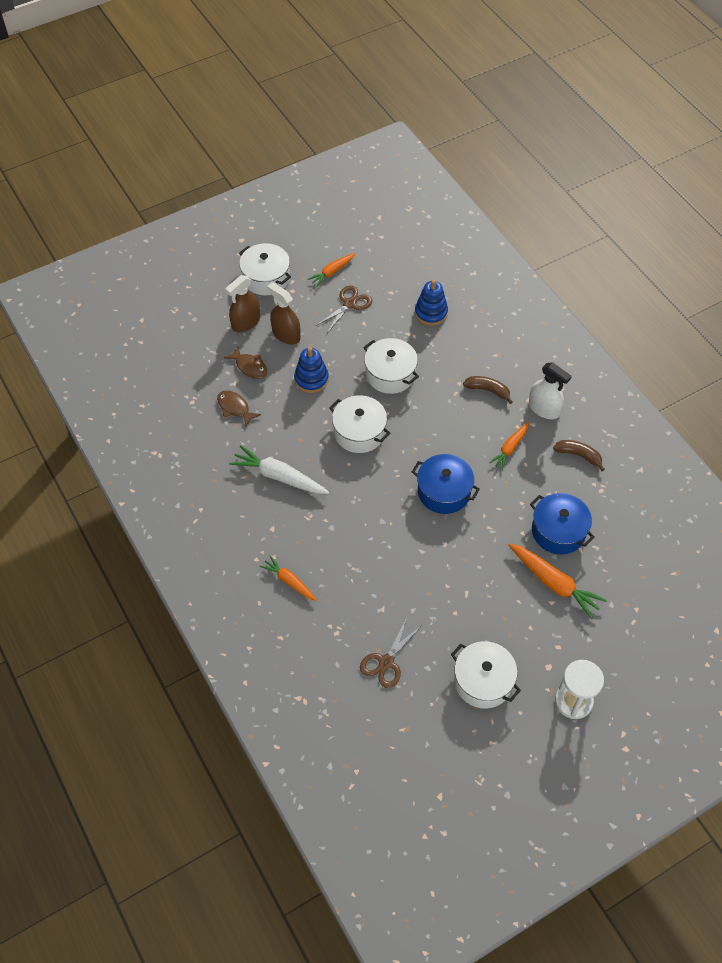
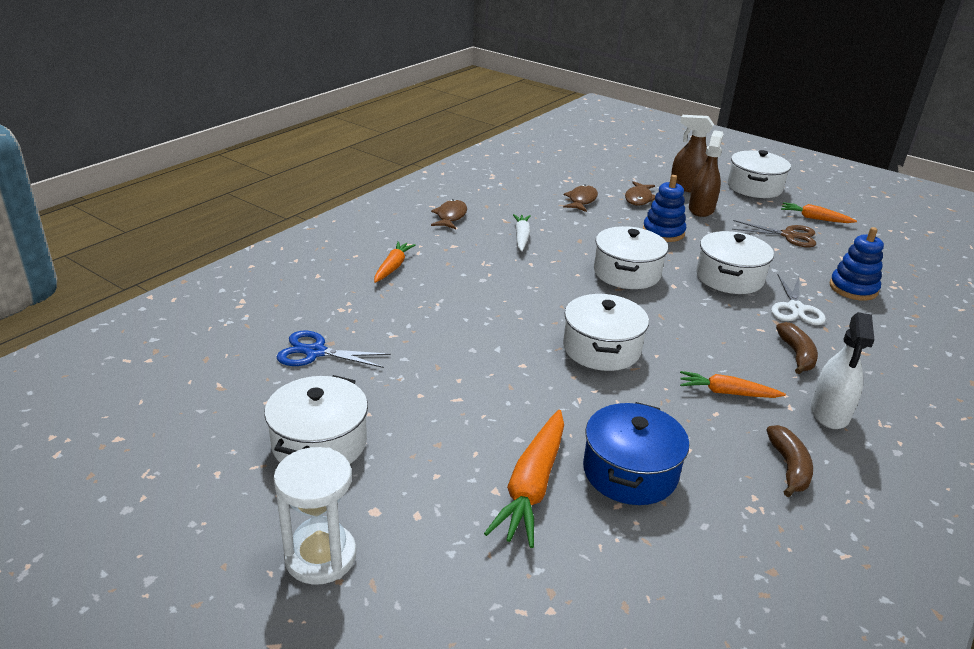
camera: 65 degrees right, 25 degrees down
(222, 513) = (450, 216): none -> brown fish
(279, 477) = (521, 237): white carrot -> white carrot, size x0.62
(386, 662) = (315, 352): brown scissors -> blue scissors
(440, 360) = (795, 308): none -> white scissors
(444, 492) = (601, 349): blue pot -> white pot

